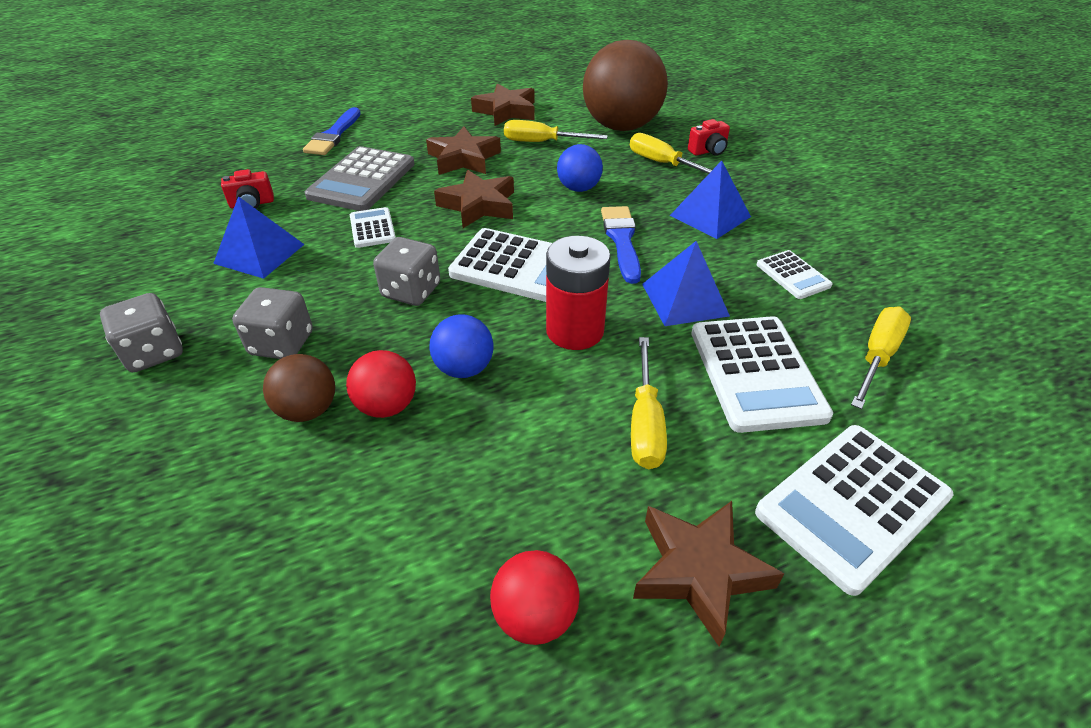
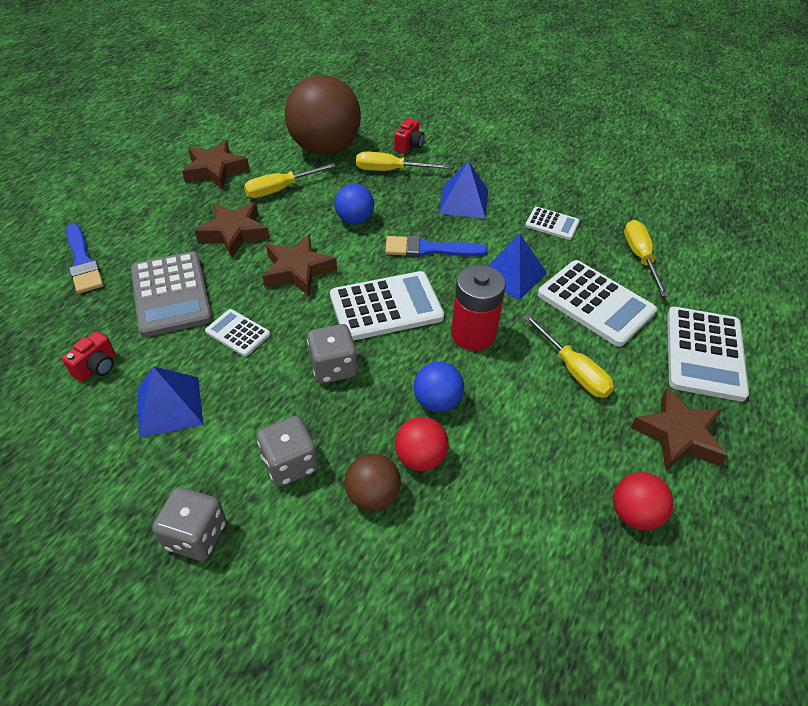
camera: 40 degrees left, 5 degrees up
(621, 240) = (429, 249): blue brush -> blue brush turned 45 degrees counterclockwise

